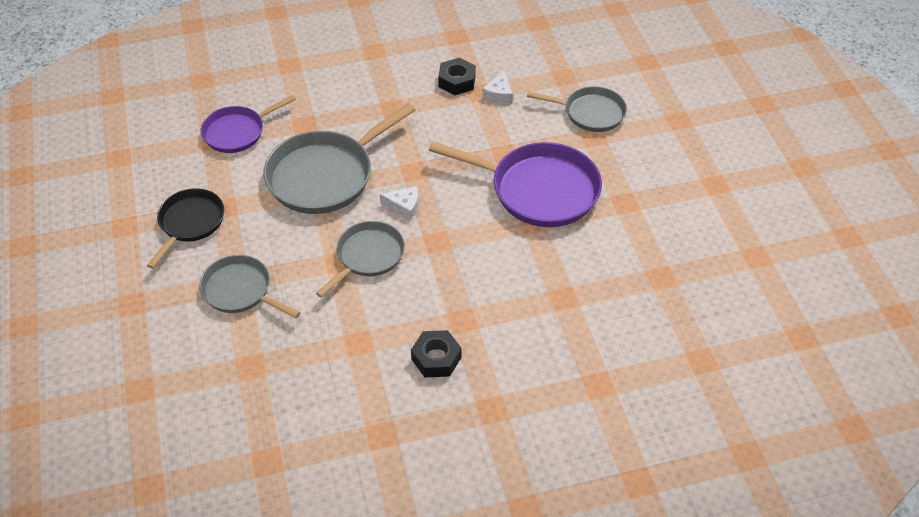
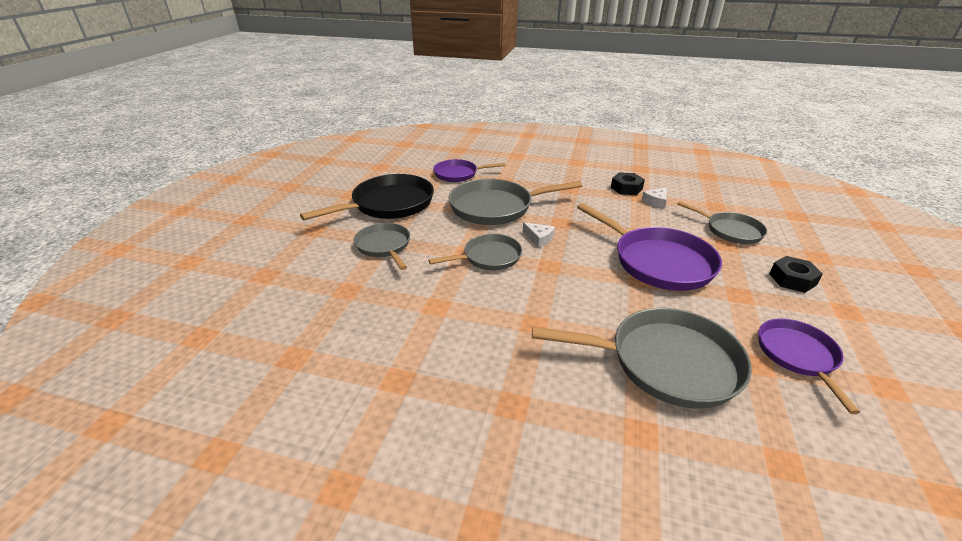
camera: 30 degrees right, 15 degrees down
(190, 223) = (389, 204): black pan -> black pan, size x1.66
(436, 358) = (490, 342): black nut -> black nut (792, 279)
(591, 310) = (665, 363): none -> grey pan
(688, 254) = (798, 356): none -> purple pan

